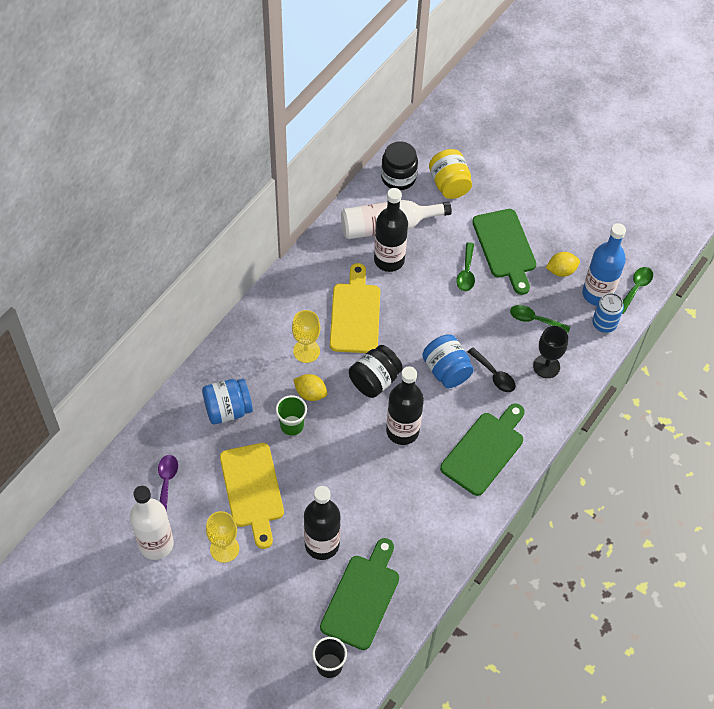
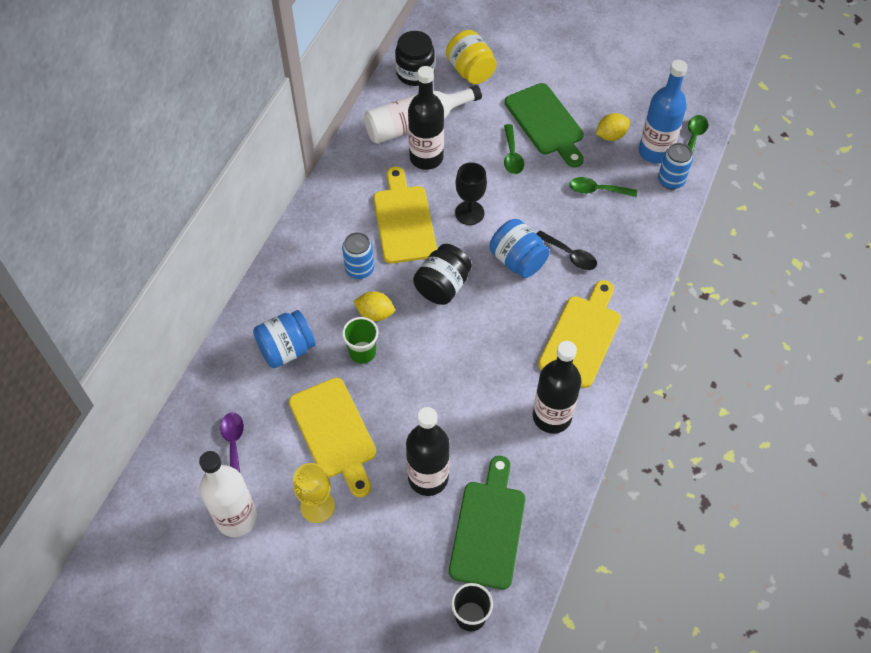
camera: 10 degrees left, 0 degrees up
(306, 351) = (359, 269): yellow goblet -> blue can
(402, 431) = (486, 334): black bottle -> black bottle (552, 416)
(484, 450) = (581, 337): green cutting board -> yellow cutting board
(546, 366) = (623, 235): black goblet -> black goblet (469, 213)

